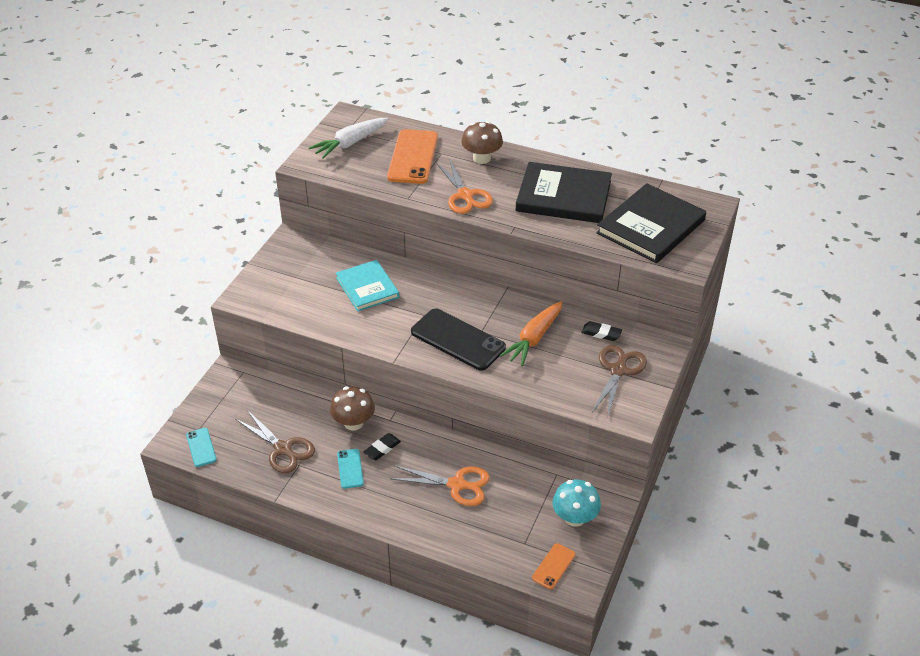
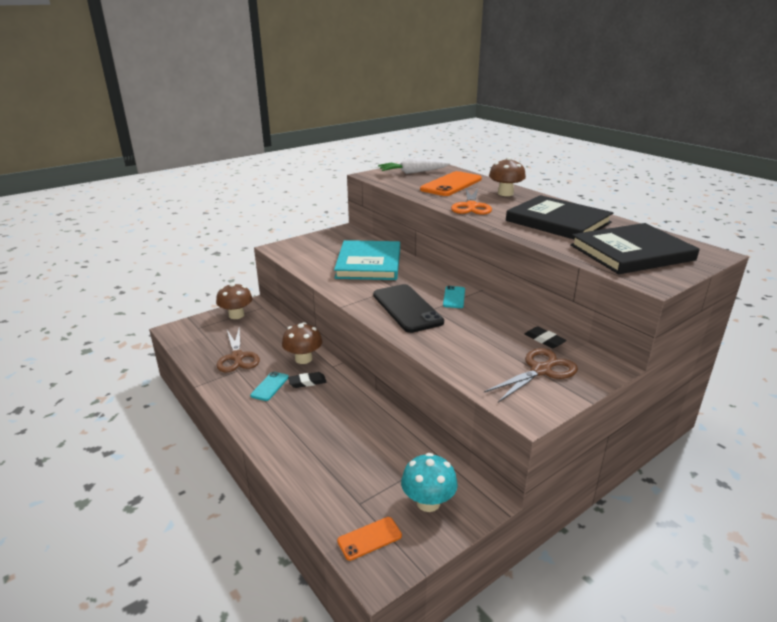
camera: 30 degrees right, 15 degrees down
(201, 447) = (187, 338): turquoise phone -> turquoise phone (454, 297)
(224, 395) = (236, 315): none -> brown mushroom
(367, 288) = (369, 263): turquoise book -> turquoise book, size x1.53
(457, 485) = (342, 430): orange scissors -> none
(534, 339) = (475, 326): orange carrot -> none

